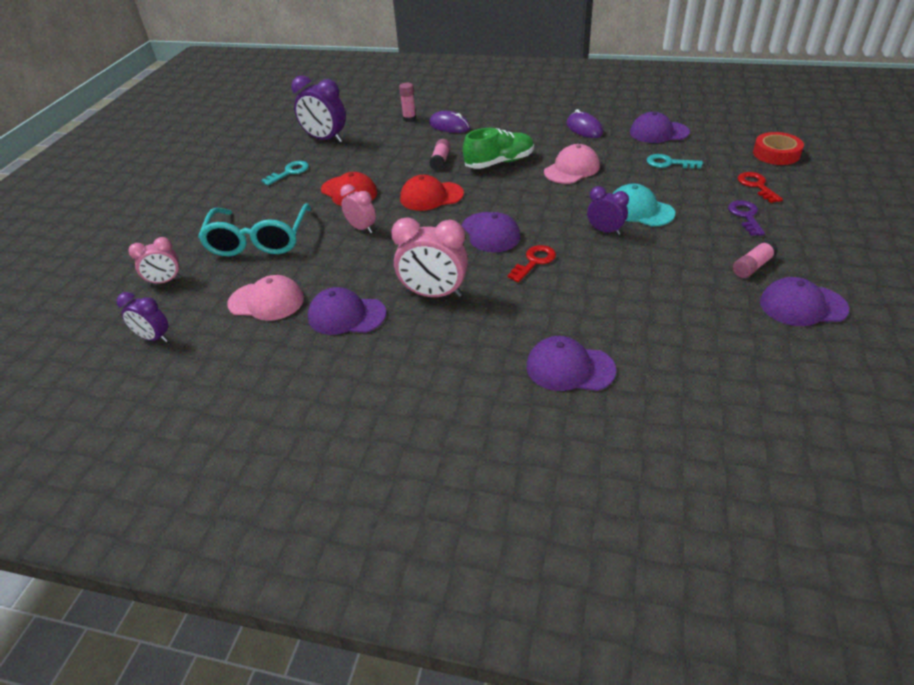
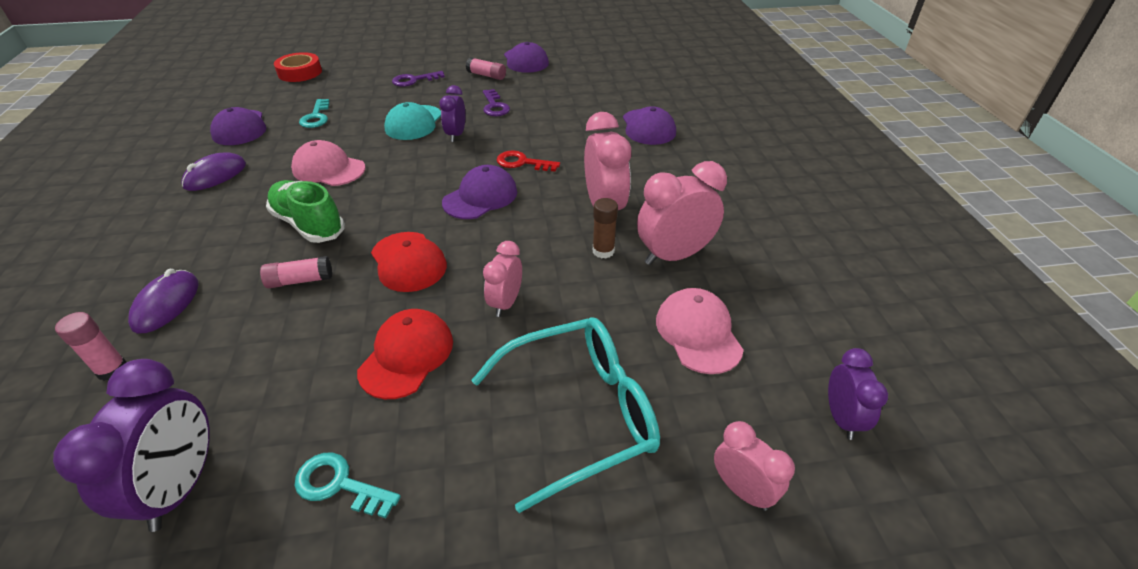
camera: 115 degrees left, 0 degrees up
(346, 315) = (674, 256): purple cap -> pink clock
(379, 280) = (603, 251): none -> brown glue stick
(663, 261) = (494, 106): none -> purple key
(757, 186) = (361, 78): red key -> none

